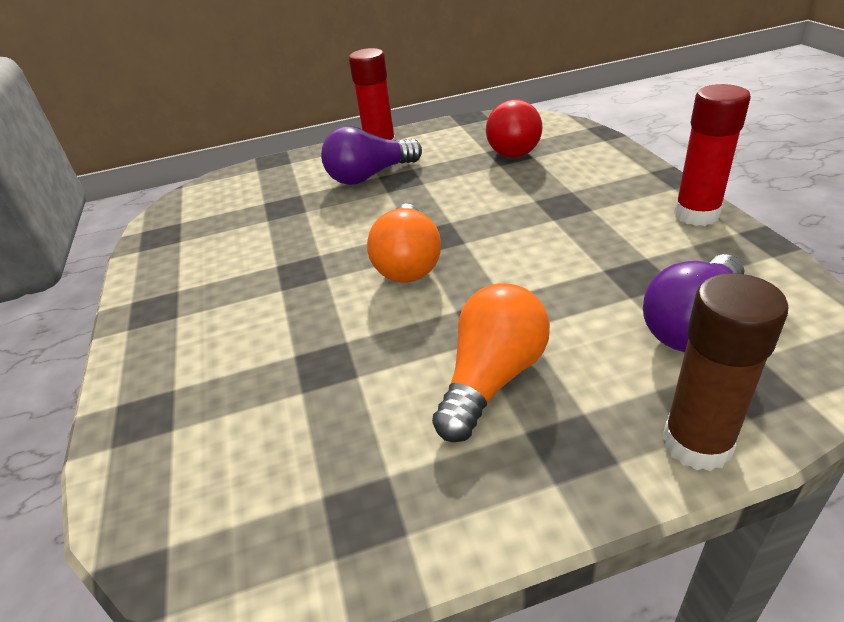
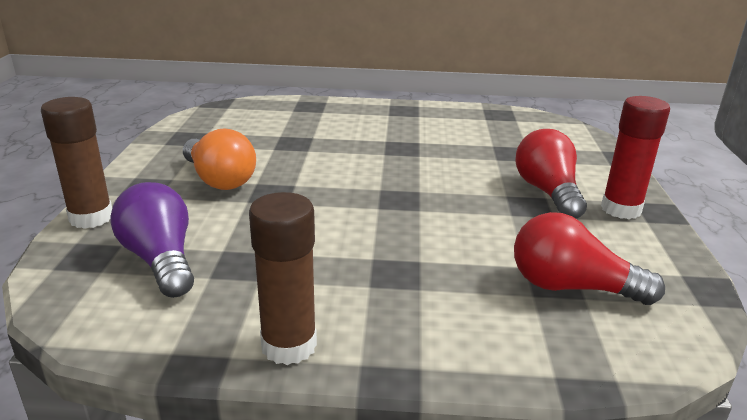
camera: 105 degrees right, 10 degrees down
(370, 176) = (547, 192): purple light bulb -> red light bulb
(408, 262) = (372, 181): orange light bulb -> none
(696, 214) = (289, 345): red glue stick -> brown glue stick

